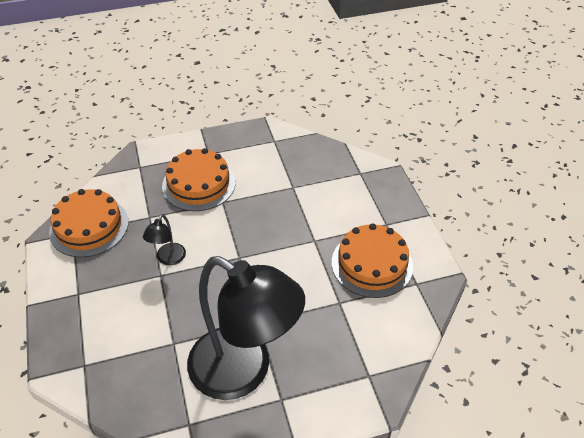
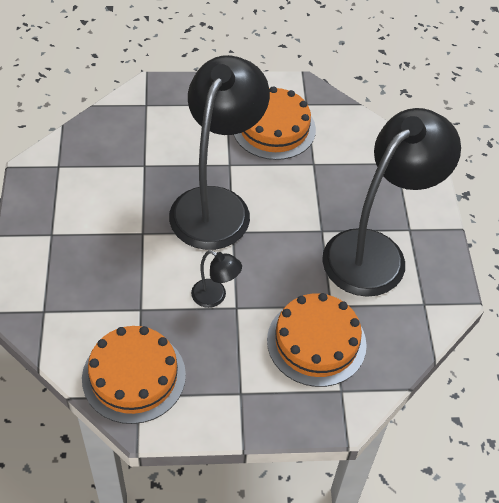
camera: 80 degrees left, 5 degrees up
(199, 184) = (103, 251): orange cake -> orange cake (316, 342)
(265, 240) = (216, 204): none -> black lamp

